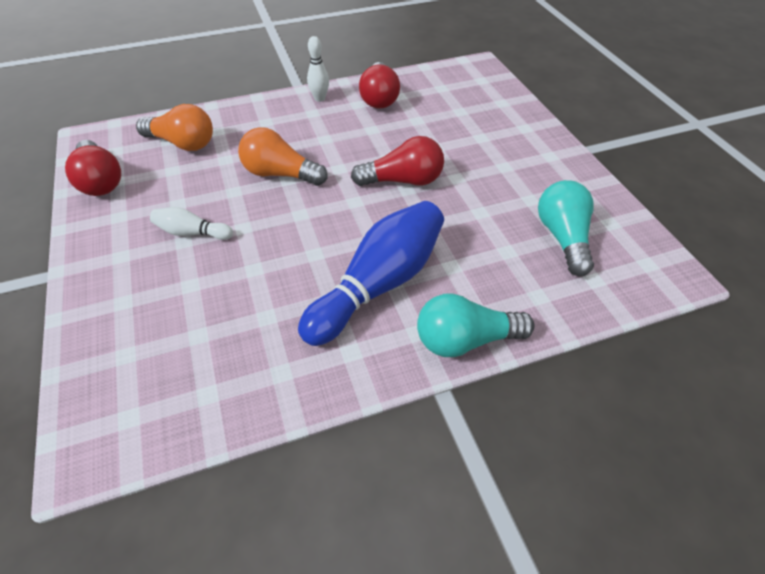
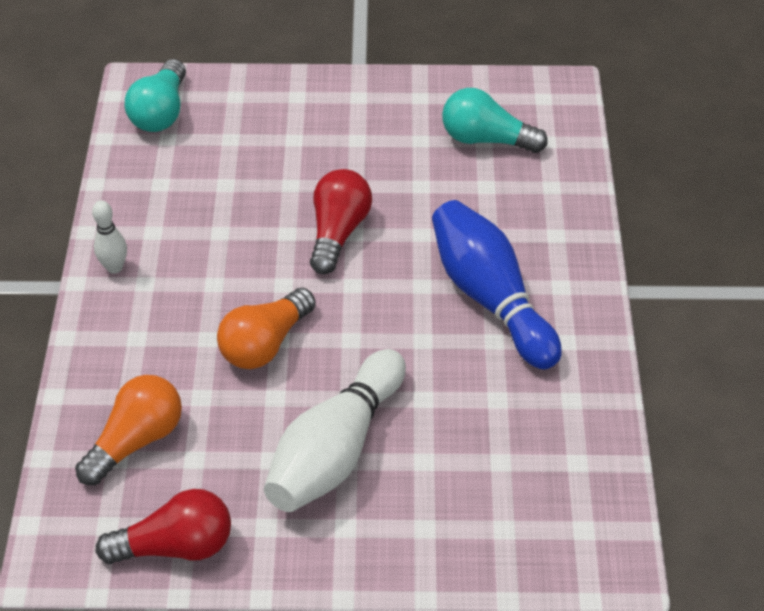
camera: 70 degrees left, 0 degrees up
(192, 233) = (336, 449): white bowling pin -> white bowling pin, size x2.12
(379, 98) = (153, 205): red light bulb -> none
(465, 340) = (582, 255): turquoise light bulb -> turquoise light bulb (161, 112)

